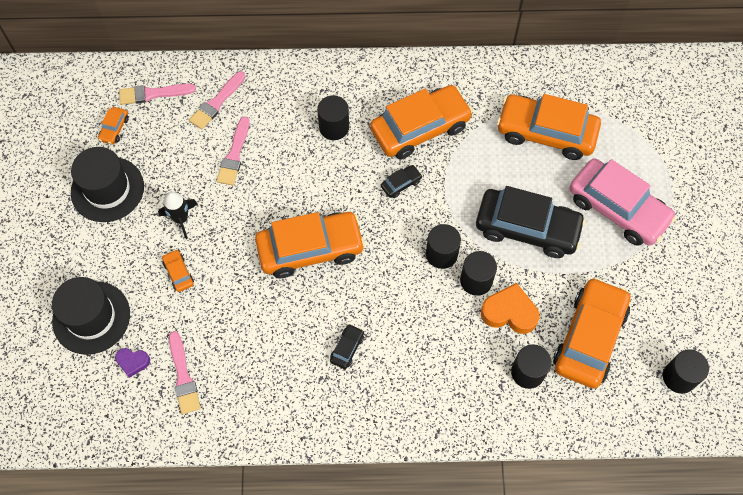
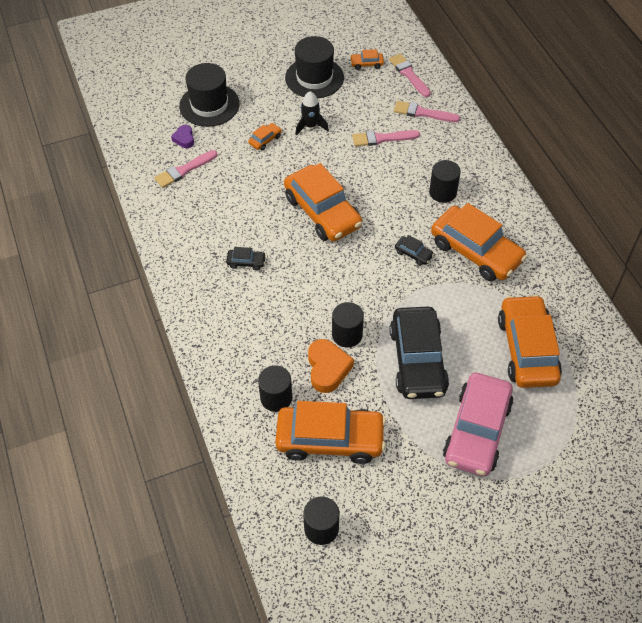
camera: 70 degrees right, 10 degrees down
(441, 254) = (360, 302): black cylinder -> none

